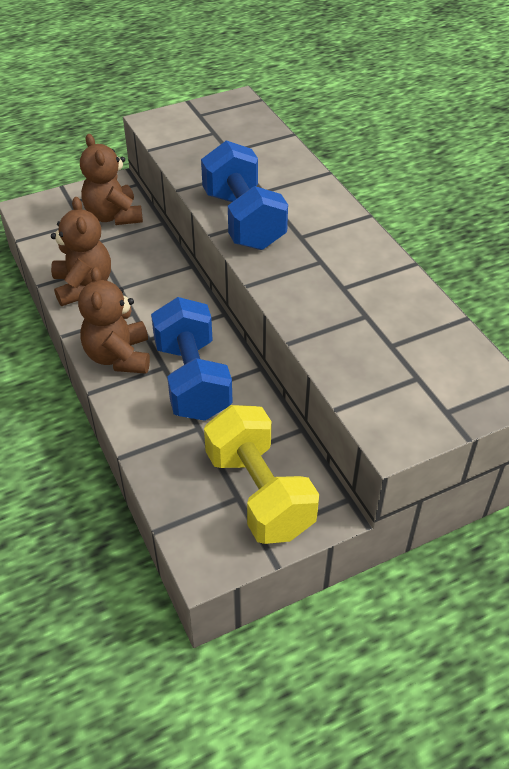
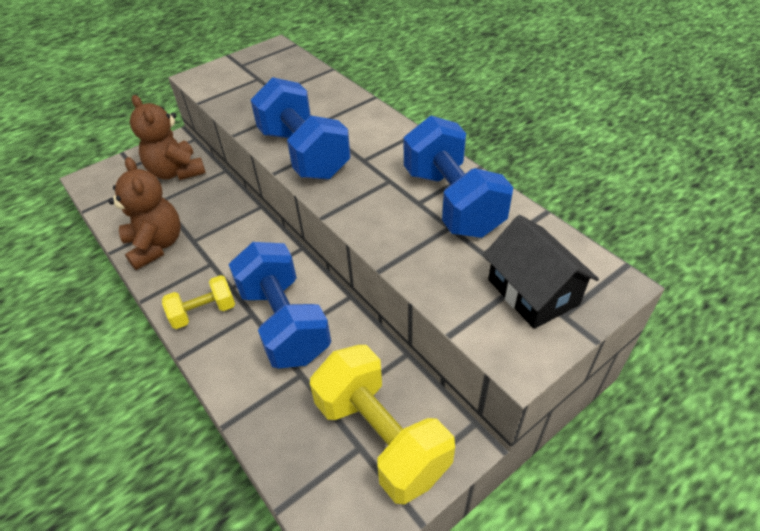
camera: 10 degrees left, 0 degrees up
(119, 357) = (203, 312): brown teddy bear -> yellow dumbbell
(376, 292) = (452, 202): none -> blue dumbbell
(425, 387) = (533, 292): none -> black house

